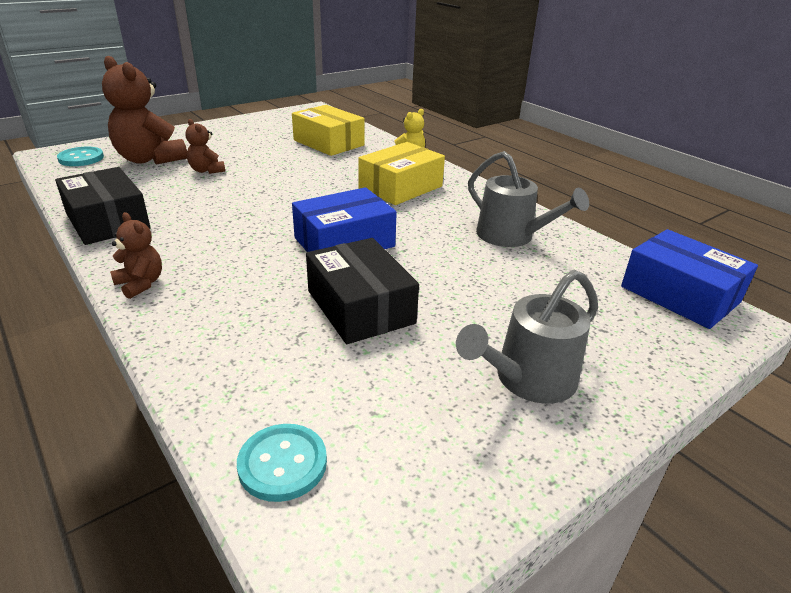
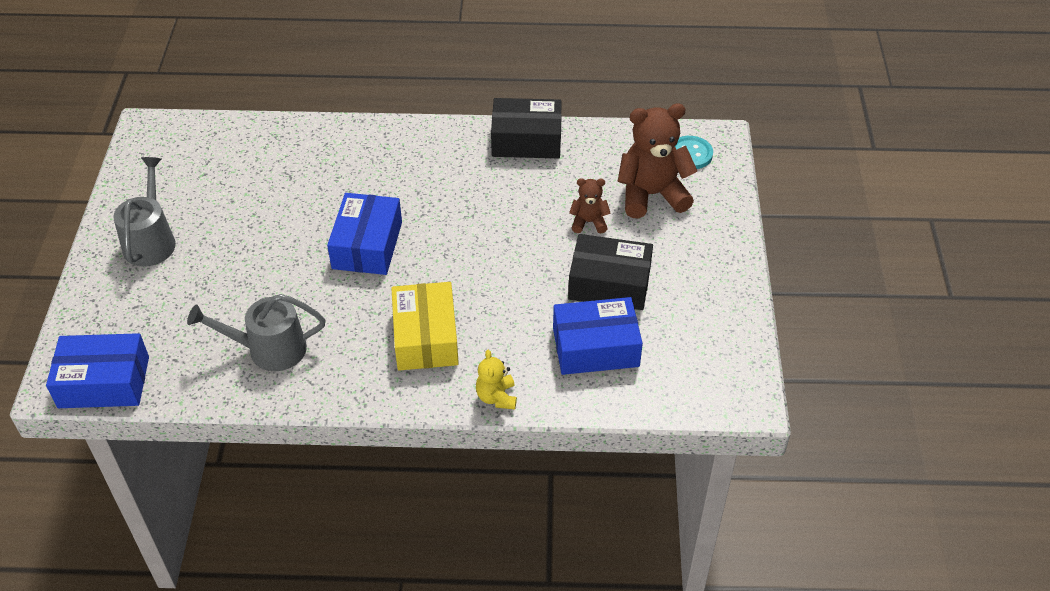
camera: 130 degrees right, 15 degrees up
(141, 284) = (413, 133): brown teddy bear -> none
(282, 464) = (213, 134): turquoise button -> none
(328, 143) = (595, 347): yellow box -> blue box
(360, 307) = (284, 212): black box -> black box (609, 283)

